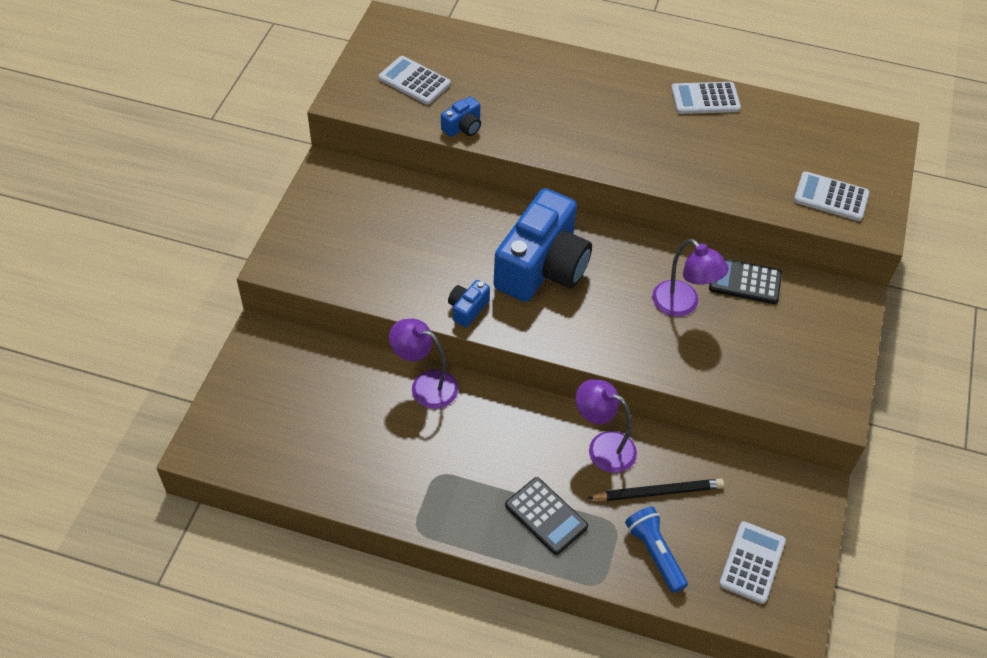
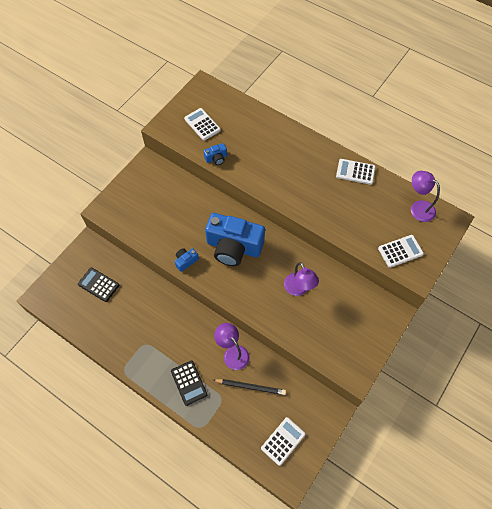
camera: 20 degrees right, 10 degrees up
(425, 385) = (157, 293): purple lamp -> purple lamp (418, 207)
(542, 267) = (233, 247): blue camera -> blue camera turned 60 degrees clockwise
(654, 553) = (235, 420): blue flashlight -> none
(745, 281) = (338, 284): black calculator -> black calculator (98, 285)
(831, 197) = (400, 251): white calculator -> white calculator turned 120 degrees clockwise

